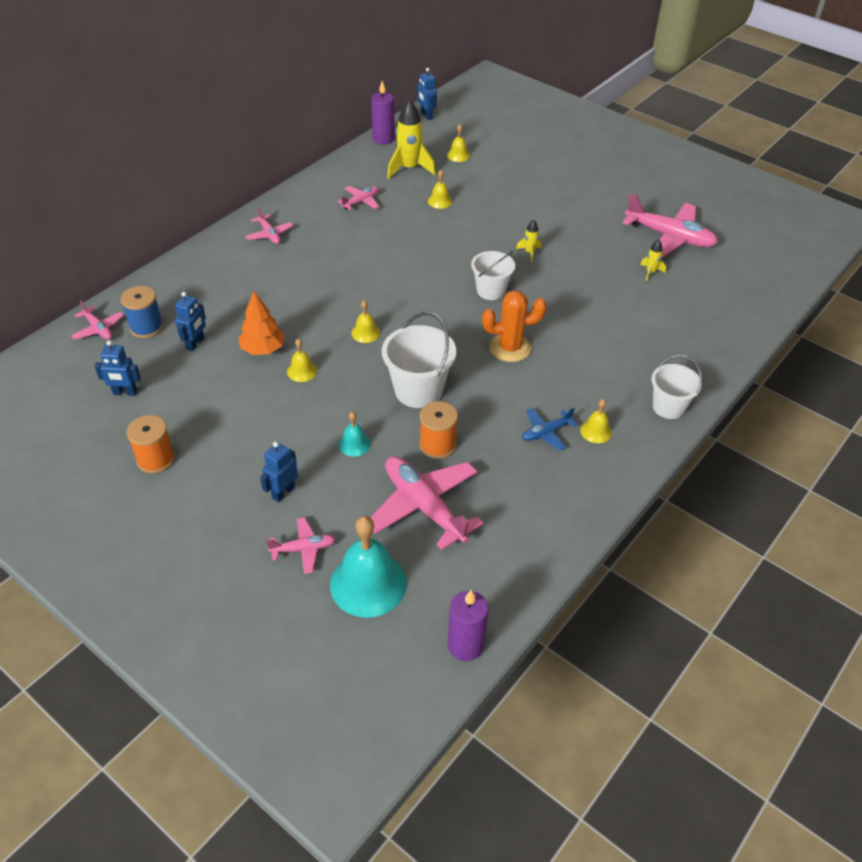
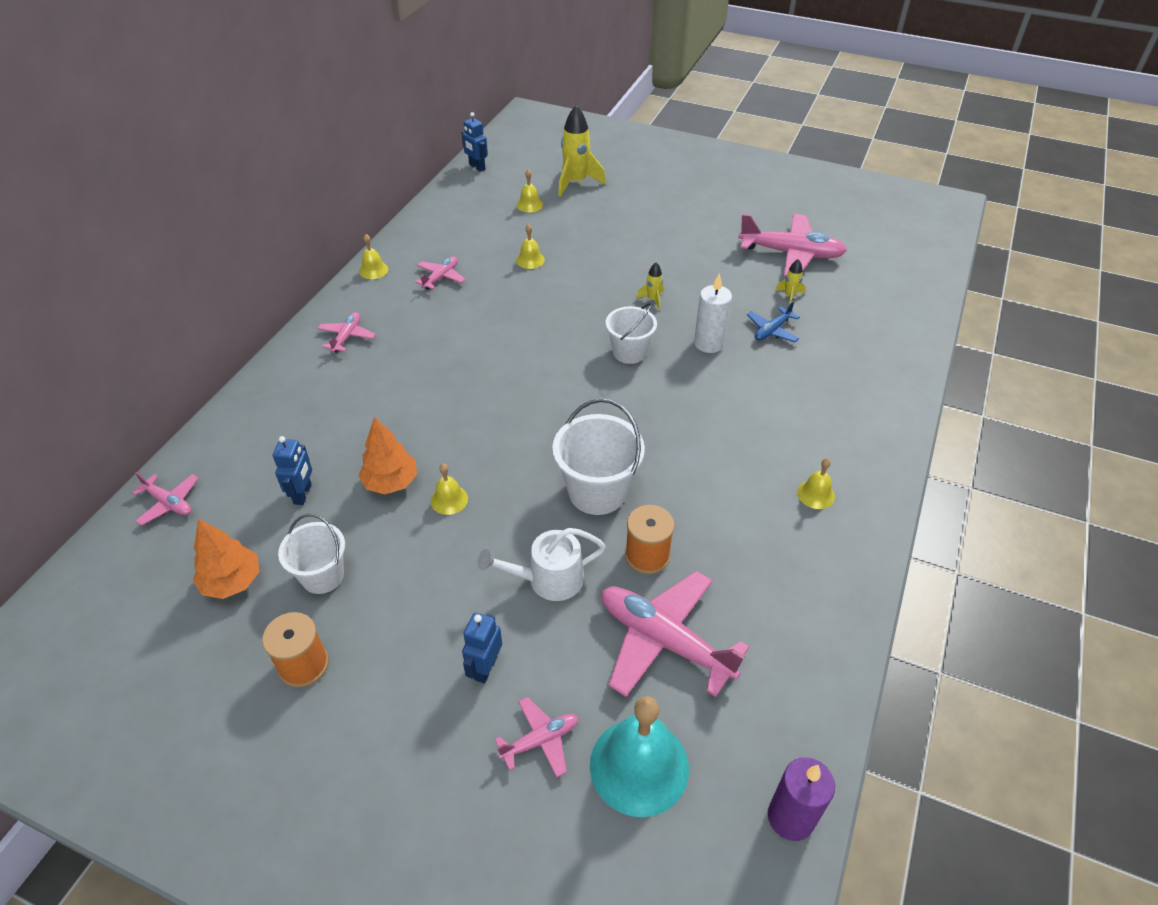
camera: 15 degrees left, 0 degrees up
(125, 392) = (232, 582): blue robot -> orange tree
(146, 327) = (232, 486): blue spool -> none
(269, 234) = (347, 337): pink plane -> pink plane turned 120 degrees counterclockwise
(354, 444) = (548, 579): turquoise bell -> white watering can
(365, 333) = (507, 434): yellow bell -> yellow bell (373, 270)
(383, 139) = (438, 201): purple candle -> none
(409, 168) = (481, 229): yellow rocket -> yellow rocket (576, 183)
(510, 348) = (679, 415): orange cactus -> none
(546, 432) = (762, 509): blue plane -> blue plane (772, 330)
(561, 297) = (708, 343): none -> white candle
(668, 407) = (879, 447): white bucket -> white bucket (322, 576)

